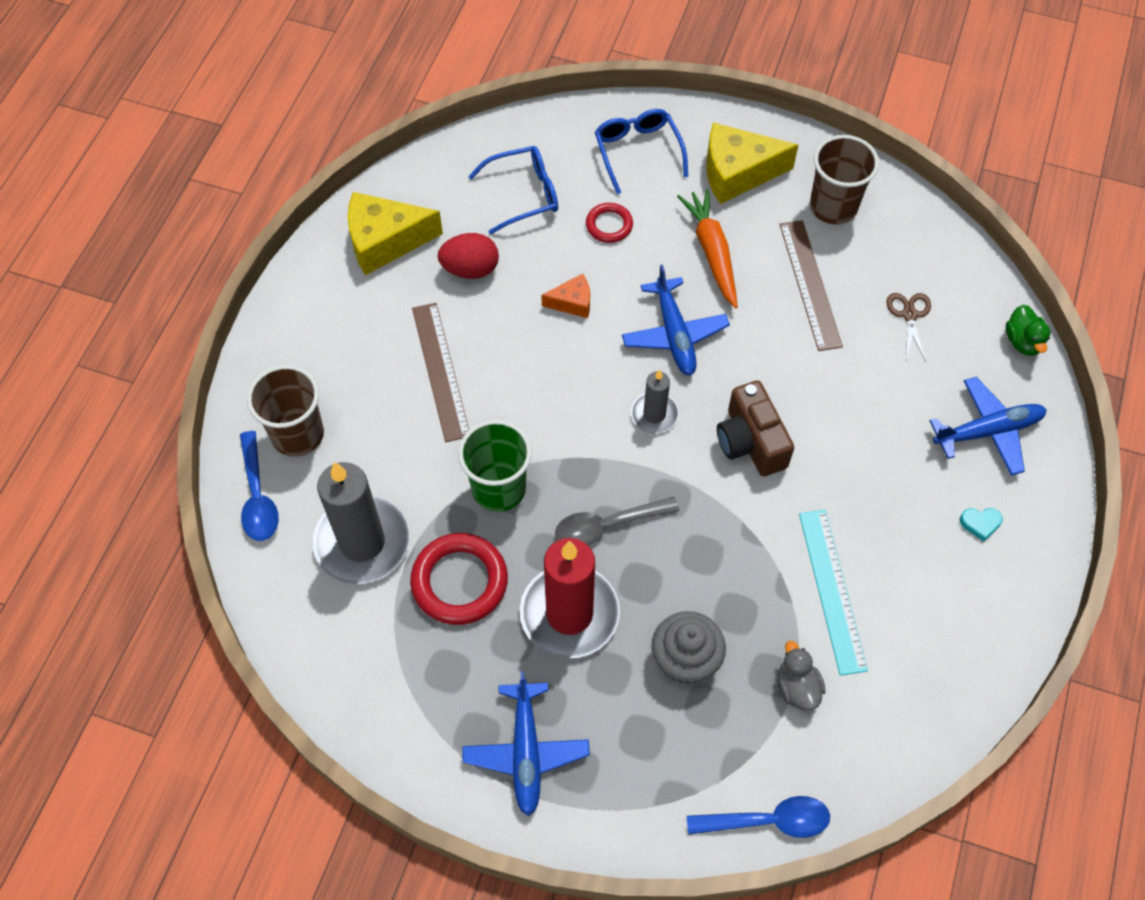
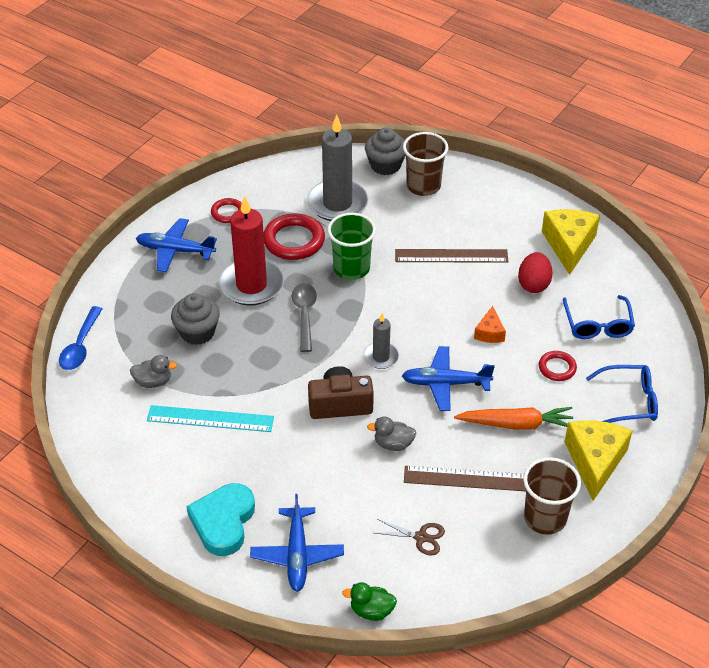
camera: 105 degrees right, 15 degrees down
(258, 496) = (385, 165): blue spoon -> grey cupcake
(419, 699) = (228, 213): none -> red ring
(790, 370) = (393, 444): none -> grey duck
(980, 523) = (223, 522): turquoise heart -> turquoise heart, size x2.44

